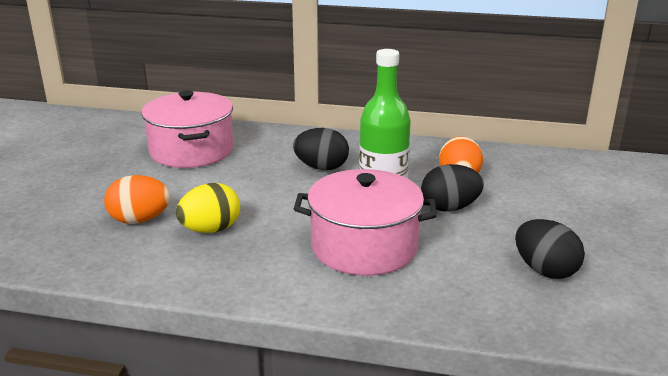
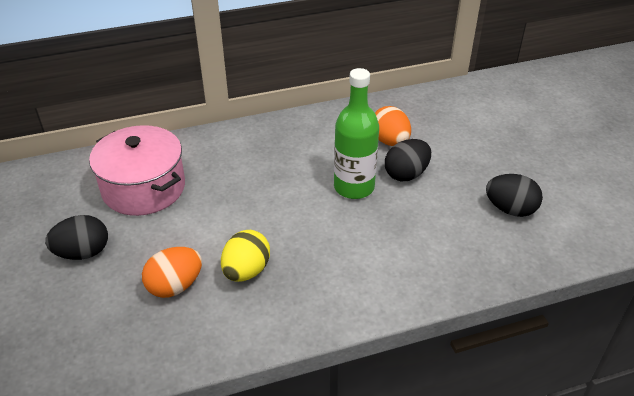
camera: 30 degrees left, 15 degrees up
(321, 167) = (276, 167): black egg -> black egg (83, 253)
(364, 247) = (378, 238): pink pot -> none

